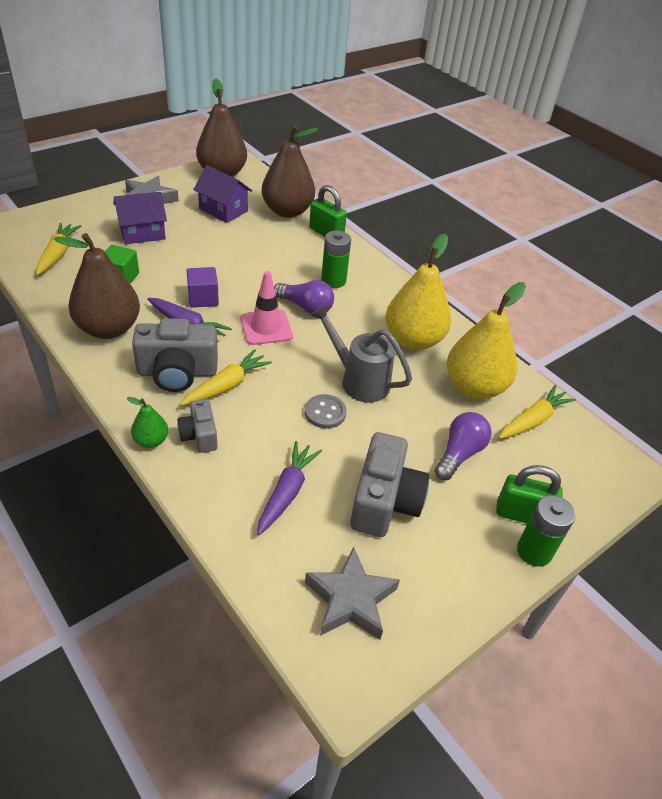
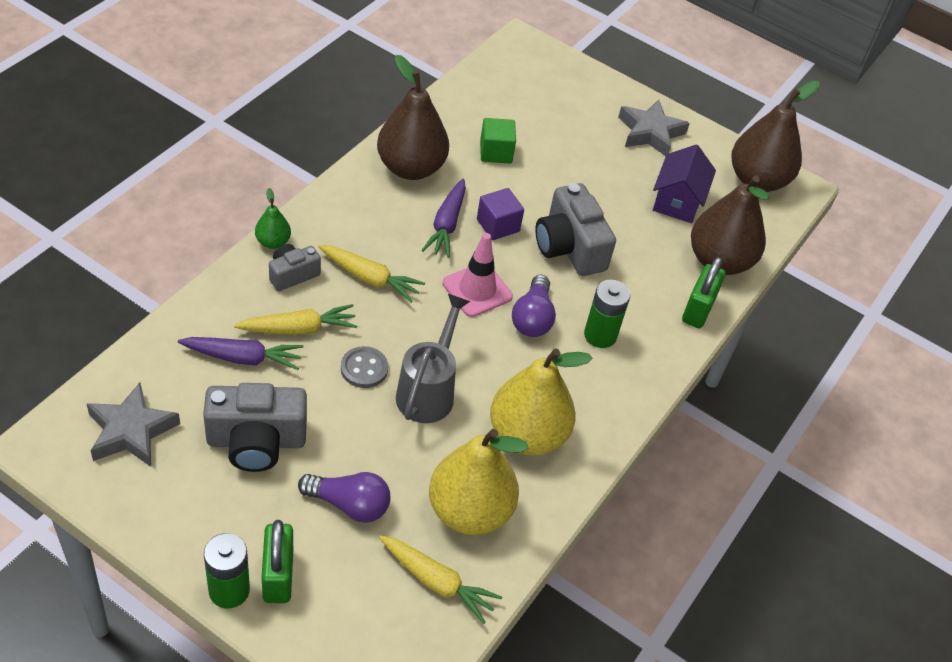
camera: 70 degrees right, 5 degrees up
(58, 254) = (506, 96): yellow carrot -> yellow carrot (299, 329)
(142, 233) = (584, 146): purple house -> none
(177, 372) = (371, 236): grey camera -> grey camera (569, 247)

